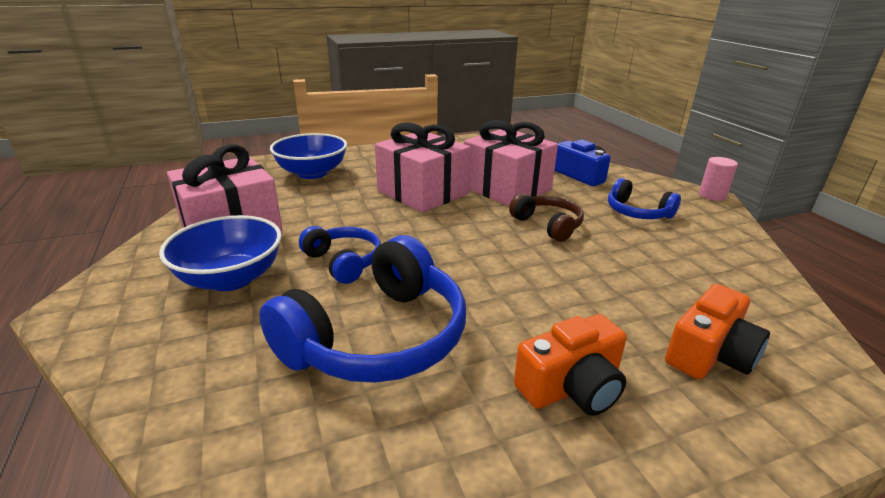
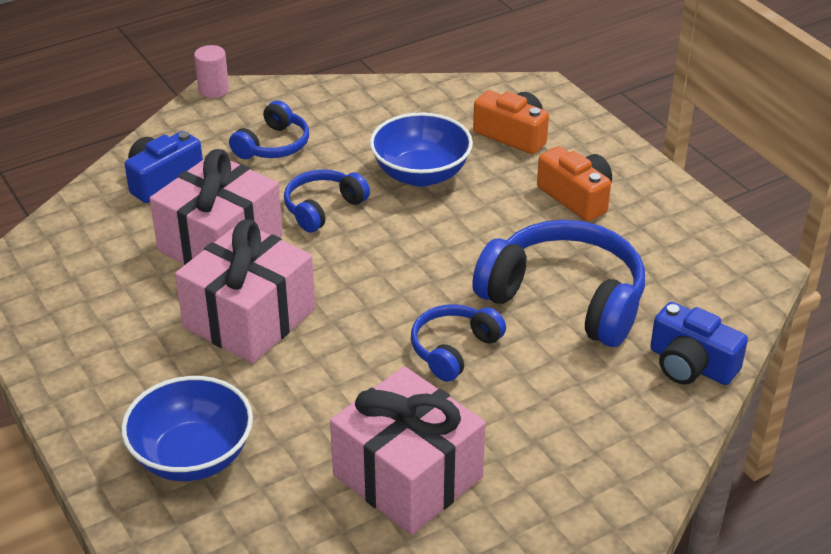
camera: 100 degrees left, 10 degrees up
(207, 419) = (691, 365): none -> blue camera
(231, 278) = (517, 428): blue bowl -> blue bowl (421, 174)
(547, 225) = (323, 208): brown headphones -> blue headphones

